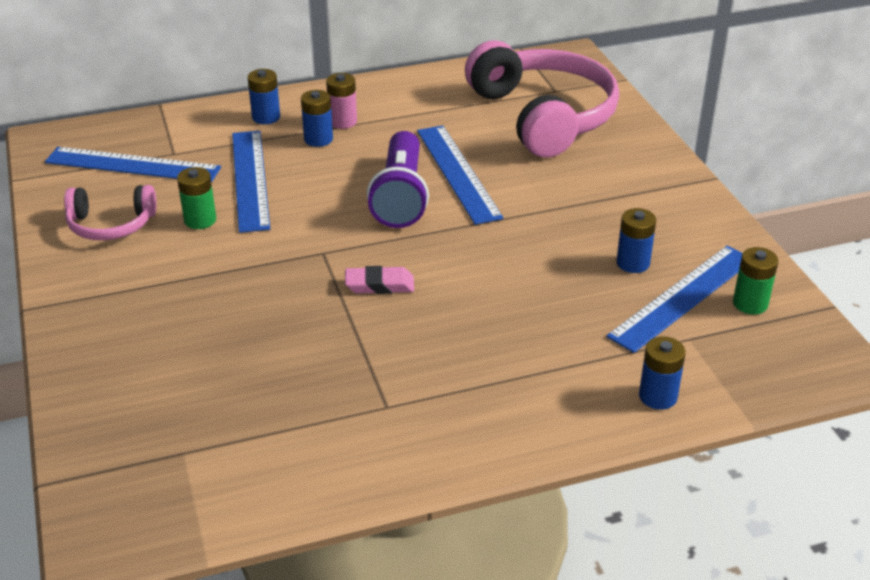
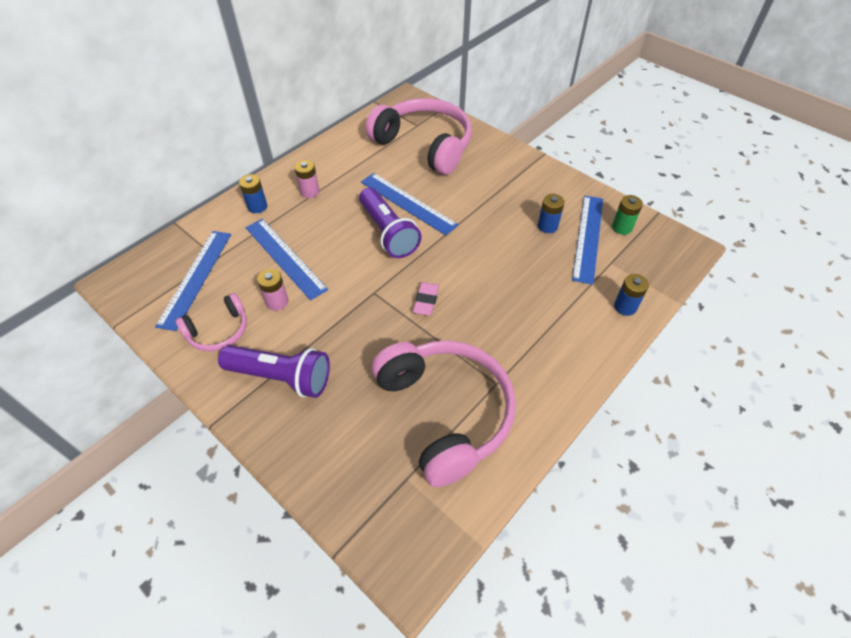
camera: 30 degrees left, 15 degrees up
(133, 165) = (195, 278): blue ruler -> blue ruler turned 60 degrees counterclockwise
(137, 295) = (281, 377): none -> purple flashlight
(200, 220) = (277, 302): green battery -> pink battery
(292, 408) = (446, 412): none -> pink headphones
(318, 139) = (305, 210): blue battery -> none
(379, 285) = (426, 301): pink eraser -> pink eraser turned 45 degrees counterclockwise

